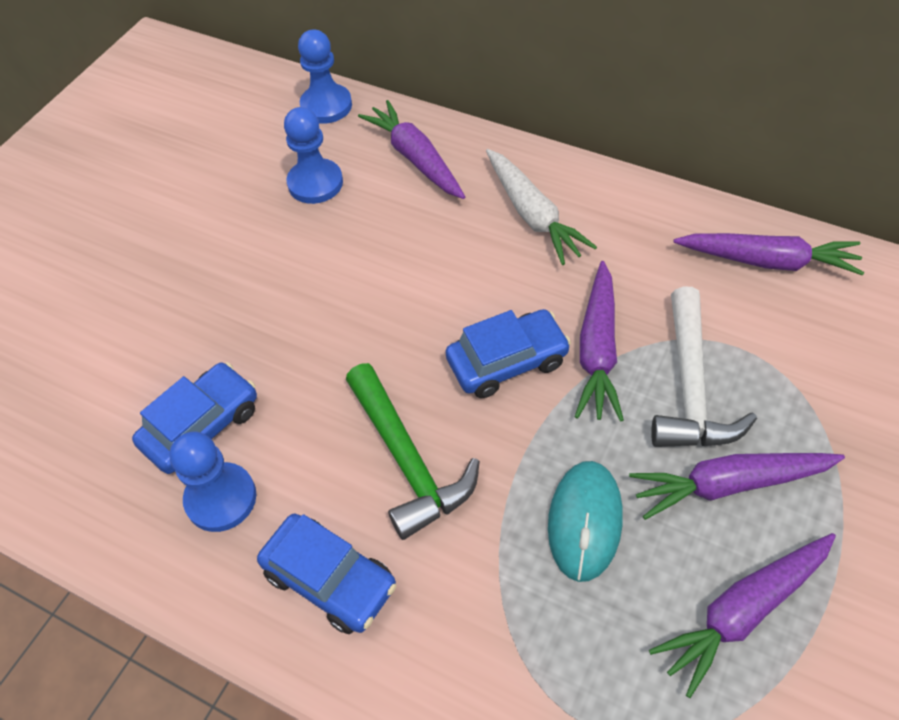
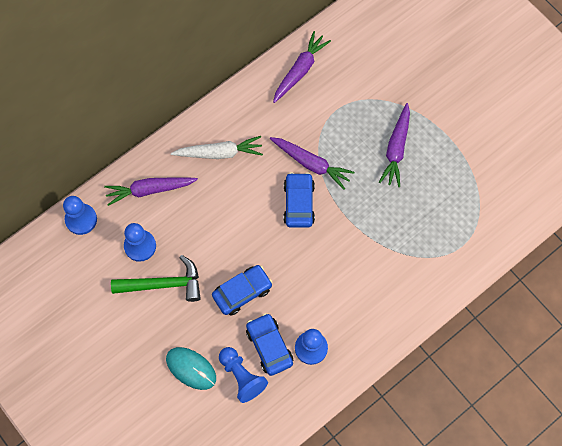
camera: 70 degrees left, 15 degrees up
(130, 406) = (241, 376): none -> blue pawn
(330, 579) = (368, 315): blue car -> blue car (242, 292)
(407, 460) = (328, 265): green hammer -> green hammer (163, 284)
(584, 521) = (387, 209): turquoise mouse -> turquoise mouse (191, 368)
(690, 387) = (347, 138): white hammer -> none
(742, 612) = (446, 173): purple carrot -> none

